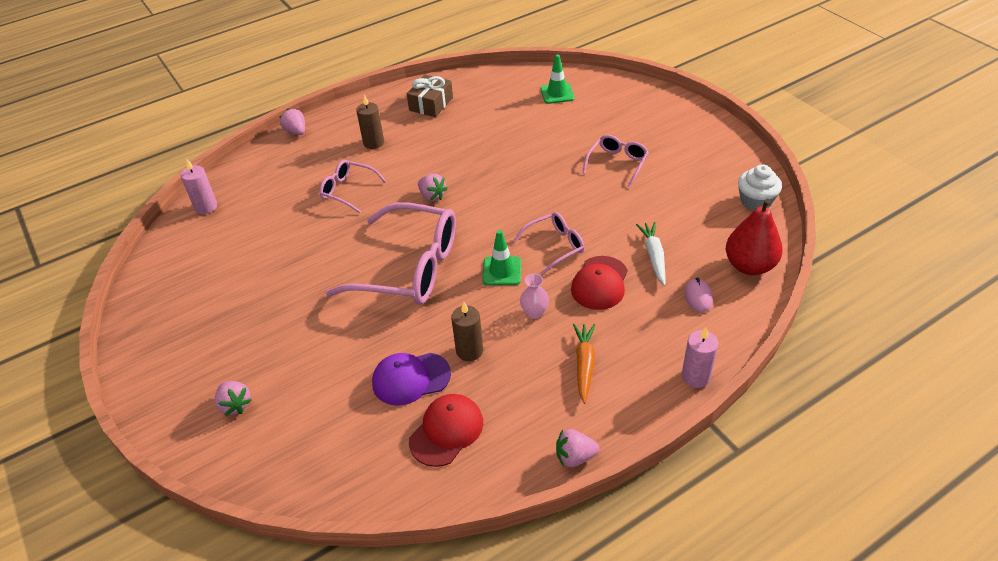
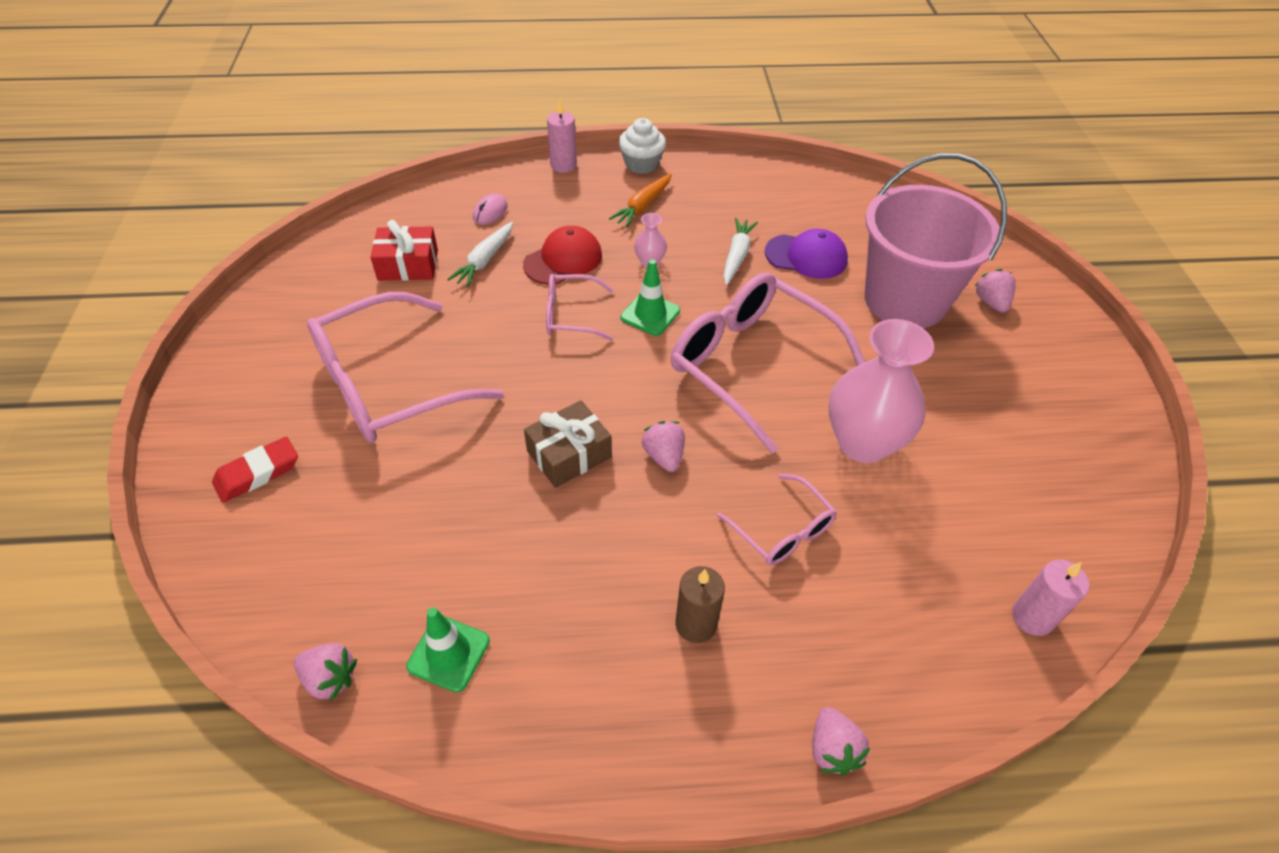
camera: 155 degrees left, 5 degrees up
(311, 372) = (905, 300): none -> pink bucket
(316, 250) = (863, 443): none -> pink vase
(431, 104) = (536, 679): brown gift -> brown gift (569, 454)
(446, 431) = (794, 209): red cap -> none
(469, 351) = (737, 256): brown candle -> white carrot
(557, 93) = (313, 572): green traffic cone -> green traffic cone (448, 653)
(575, 457) = (703, 159): pink strawberry -> pink strawberry (330, 678)
(617, 163) = (388, 385): pink glasses -> pink glasses, size x1.99
(628, 108) = (258, 473): none -> red eraser
(699, 229) = (408, 265): none -> red gift
(749, 266) = (412, 215): red pear -> none
(755, 201) = (315, 266): white cupcake -> white cupcake (641, 164)

